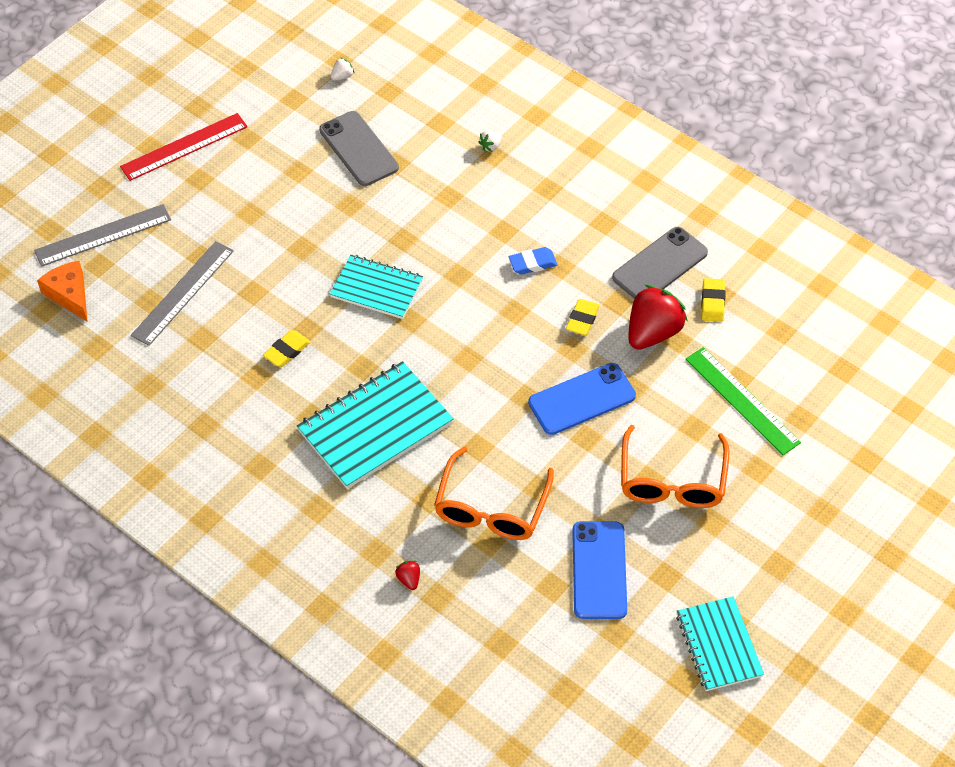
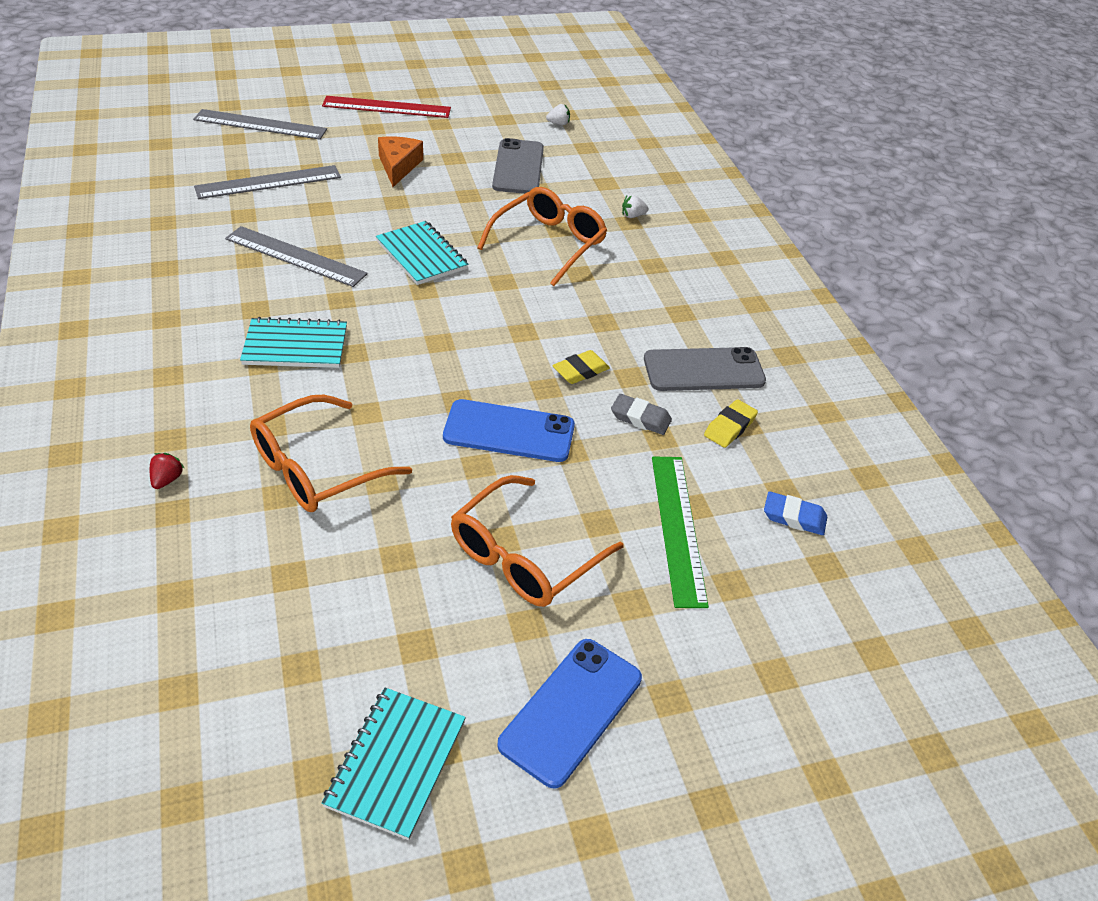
camera: 30 degrees right, 10 degrees down
(69, 294) = (188, 143): orange cheese -> orange cheese (398, 166)
(287, 351) = (295, 256): yellow eraser -> grey ruler
(375, 427) = (295, 346): turquoise notebook -> turquoise notebook, size x0.64
(456, 216) = (549, 243): none -> orange glasses
(533, 263) = (580, 307): blue eraser -> blue eraser (794, 517)
(599, 570) = (353, 592): blue phone -> blue phone (571, 711)
(653, 333) = (640, 418): red strawberry -> grey eraser

